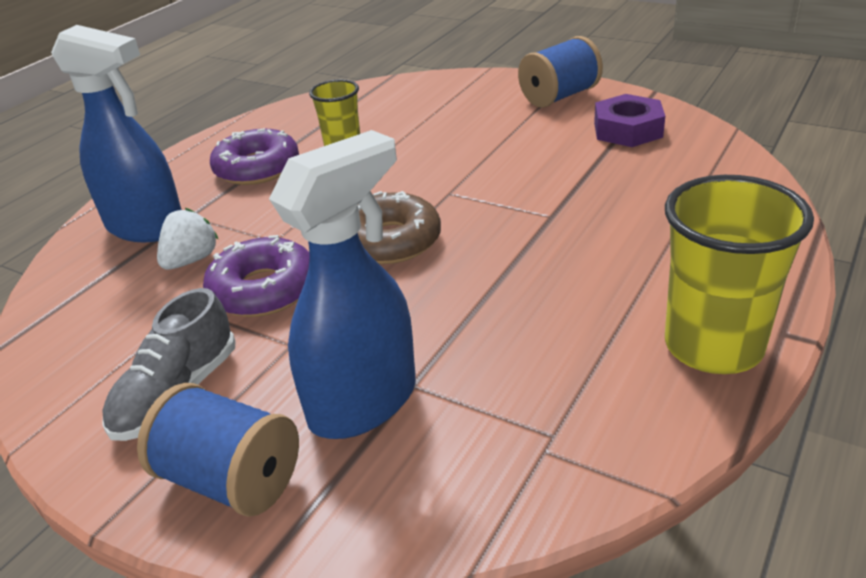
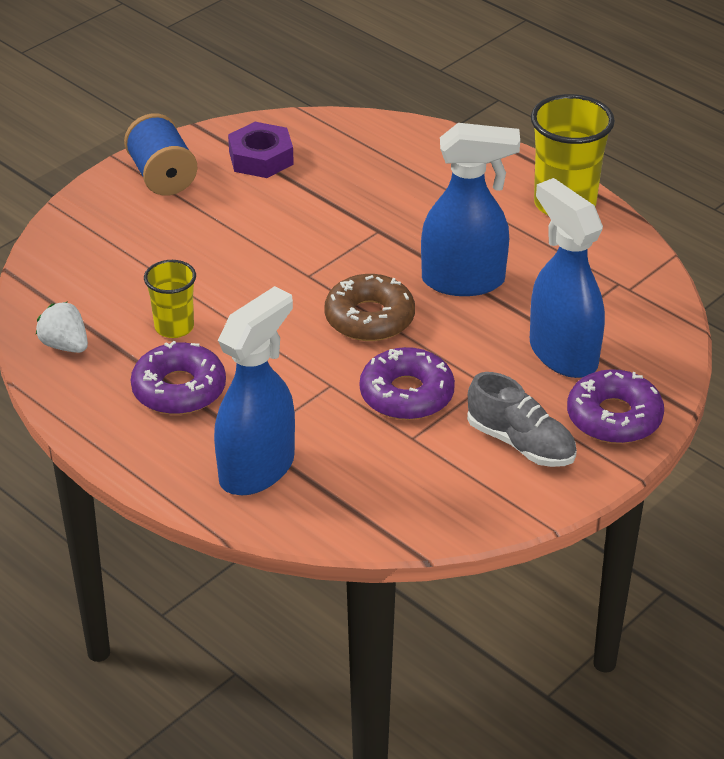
camera: 80 degrees left, 5 degrees up
(191, 260) = (337, 437): white strawberry -> white strawberry (65, 345)
(231, 479) = (614, 417): blue spool -> purple donut
(486, 291) = (464, 281): none -> blue spray bottle

